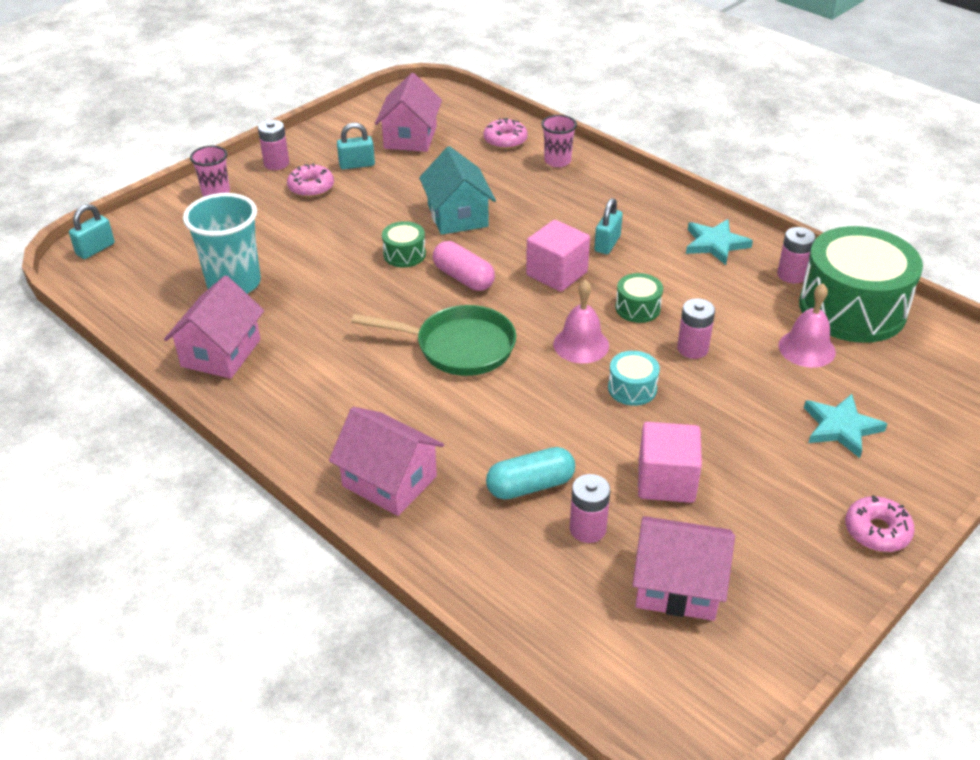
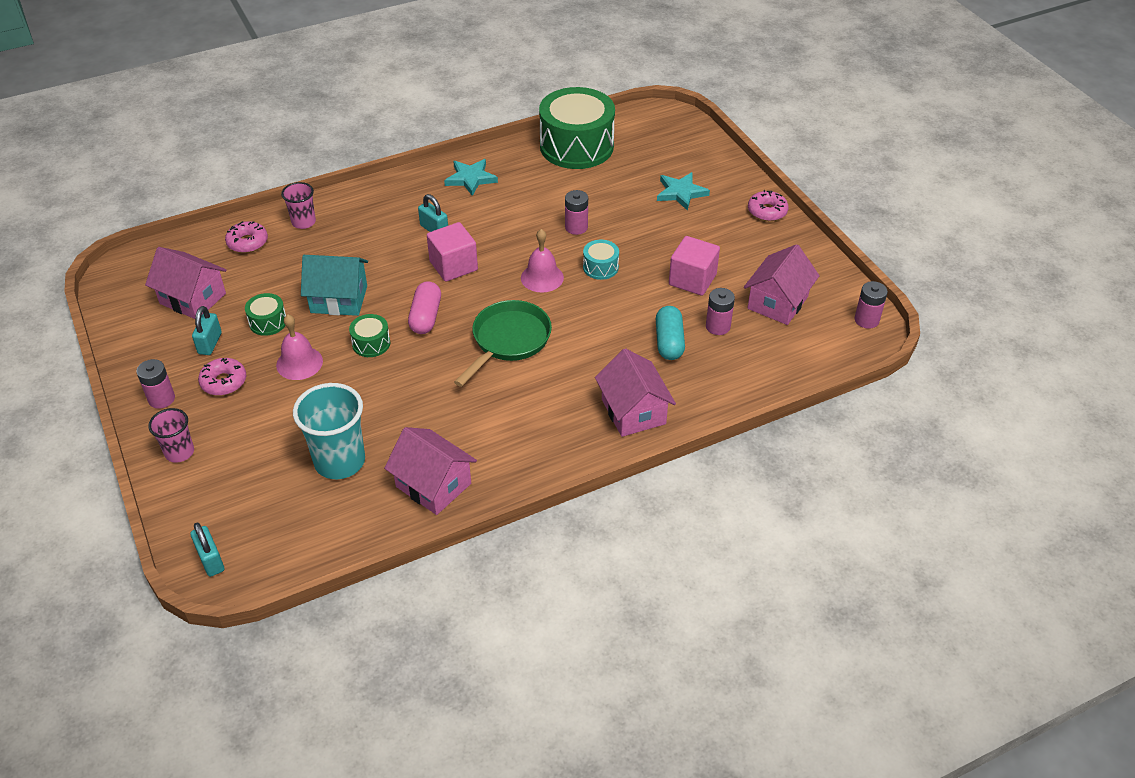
camera: 70 degrees left, 5 degrees up
(389, 481) = (633, 411): pink house -> pink house turned 75 degrees counterclockwise
(463, 278) = (425, 317): pink capsule -> pink capsule turned 60 degrees counterclockwise
(637, 308) = (519, 238): green drum -> green drum (268, 322)
(791, 275) = (527, 158): pink battery -> pink battery (866, 320)
(806, 348) = (604, 179): pink bell -> pink bell (299, 363)

